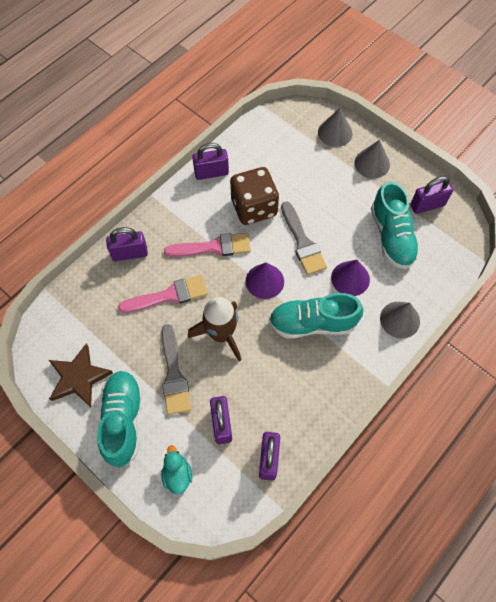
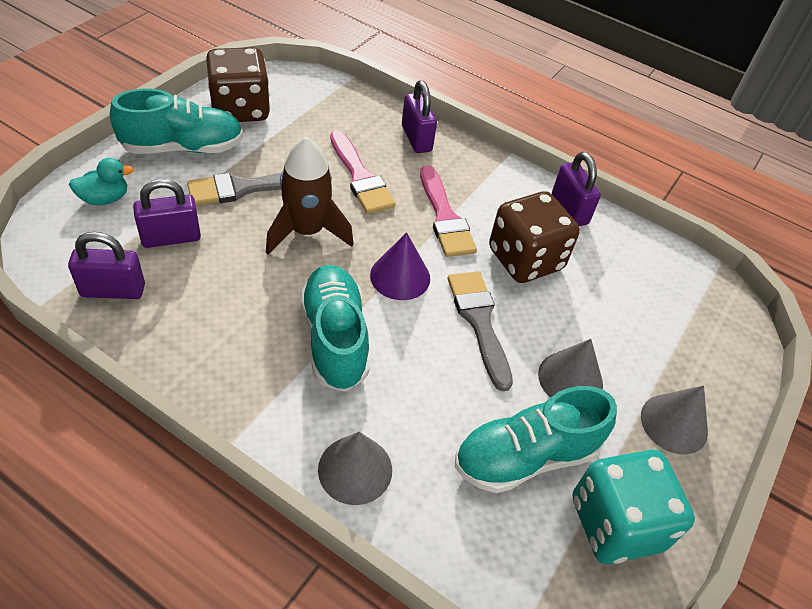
camera: 75 degrees right, 15 degrees down
(79, 377) = (240, 109): brown star -> brown dice
(302, 242) = (479, 322): grey brush -> grey brush turned 105 degrees clockwise
(335, 132) = (715, 364): grey cone -> grey cone (570, 379)
(350, 278) = (425, 390): purple cone -> none
(427, 205) = (616, 523): purple padlock -> turquoise dice

